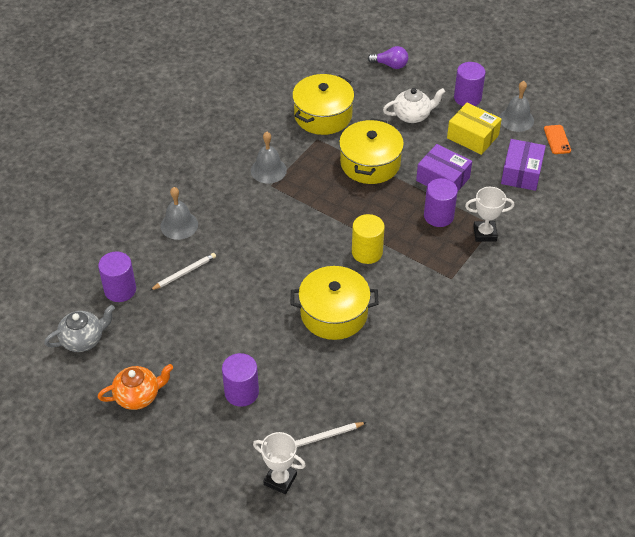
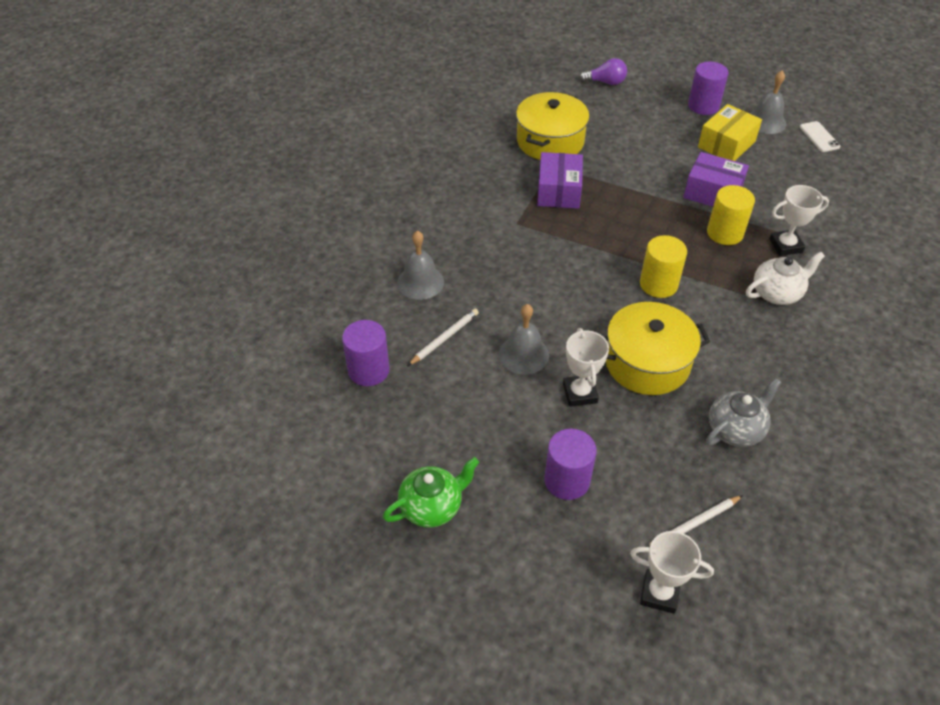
camera: 10 degrees left, 0 degrees up
(83, 340) = (337, 441): grey teapot -> grey teapot (735, 429)
(138, 396) = (432, 506): orange teapot -> green teapot
(268, 170) = (508, 206): grey bell -> grey bell (523, 354)
(273, 330) = (579, 393): none -> white trophy
(370, 163) = (623, 185): yellow pot -> none
(412, 115) = (650, 130): white teapot -> white teapot (777, 293)
(438, 216) = (725, 233): purple cylinder -> yellow cylinder
(472, 136) = (726, 144): yellow box -> yellow box turned 75 degrees counterclockwise
(521, 173) = (797, 175): purple box -> purple box (559, 191)
(557, 139) = (819, 137): orange phone -> white phone

